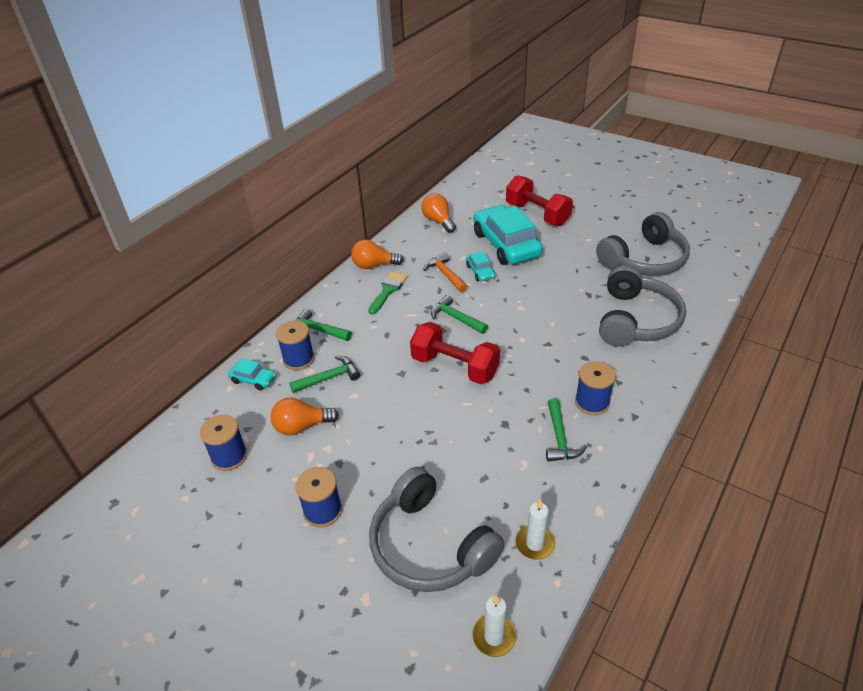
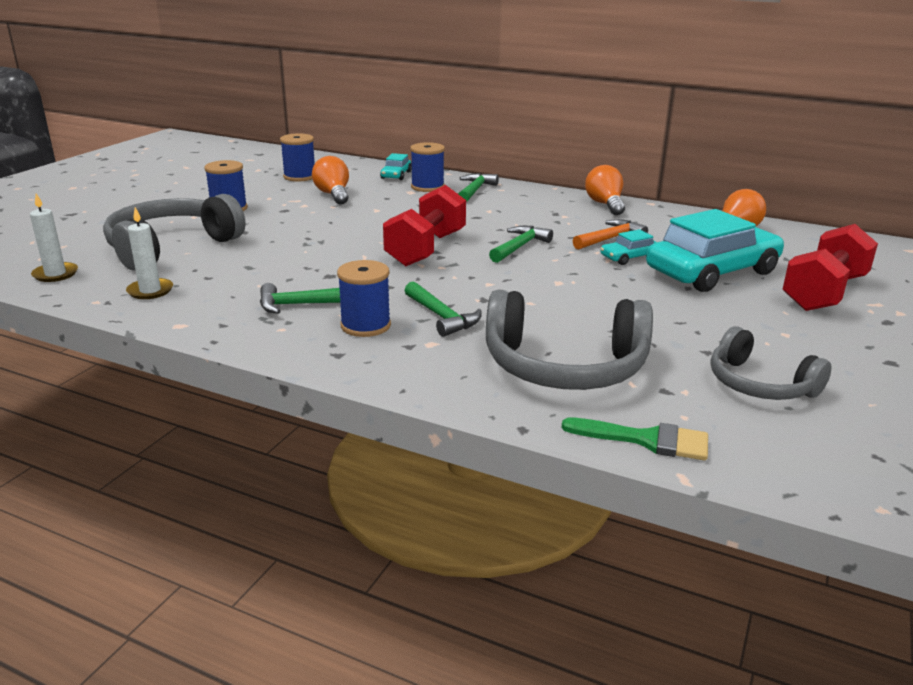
camera: 80 degrees right, 15 degrees down
(329, 378) = (401, 199): green hammer -> green hammer (441, 317)
(388, 290) = (558, 213): green brush -> green brush (645, 440)
(644, 260) = (759, 384): grey headphones -> grey headphones, size x0.62

